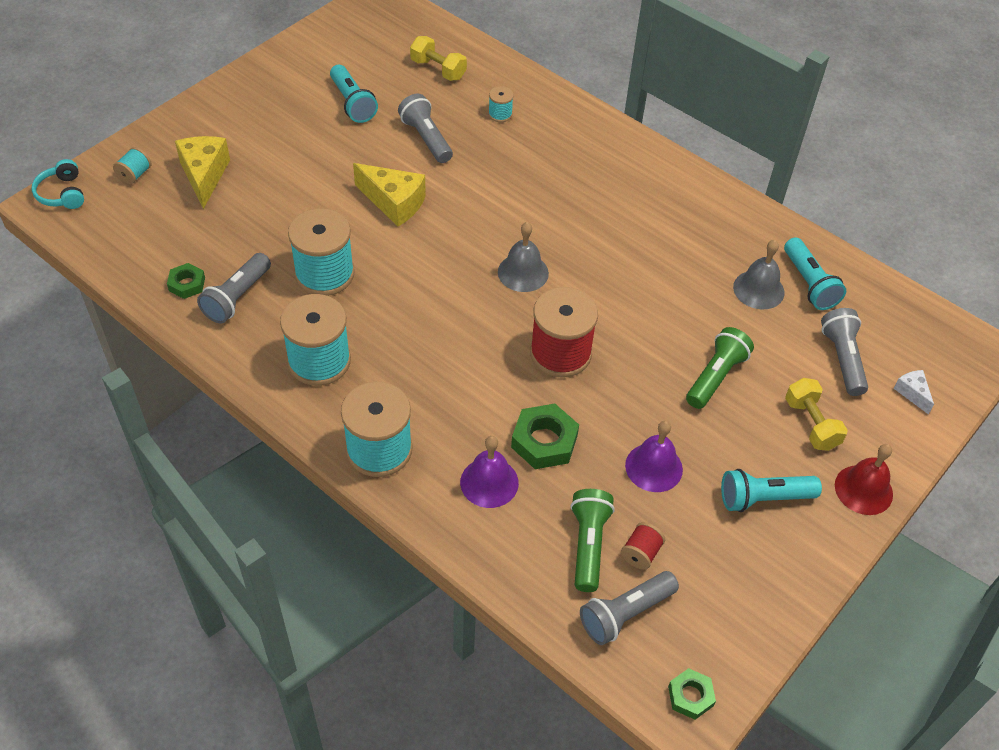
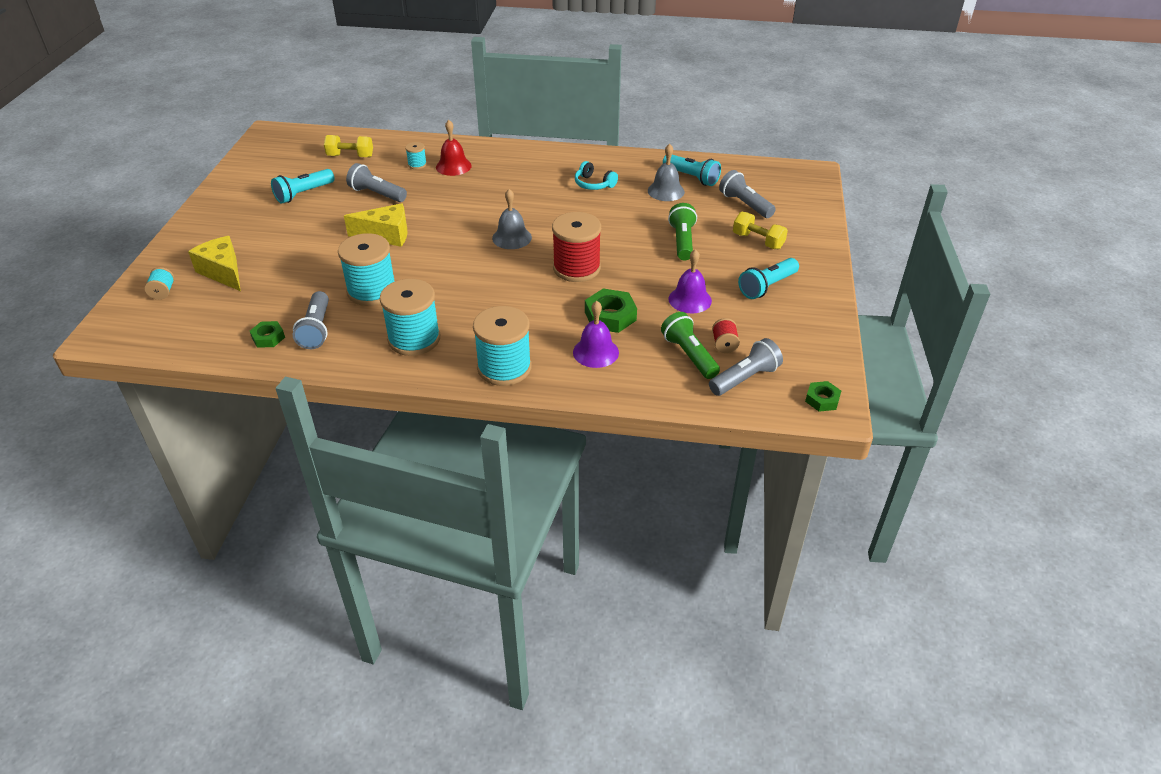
camera: 30 degrees left, 10 degrees down
(62, 193) = (108, 325): turquoise headphones -> turquoise headphones (594, 184)
(352, 103) = (303, 194): turquoise flashlight -> turquoise flashlight turned 105 degrees clockwise
(625, 614) = (745, 378): grey flashlight -> grey flashlight turned 150 degrees counterclockwise
(863, 489) = (816, 259): red bell -> red bell (453, 166)
(912, 393) = (797, 205): white cheese -> none

